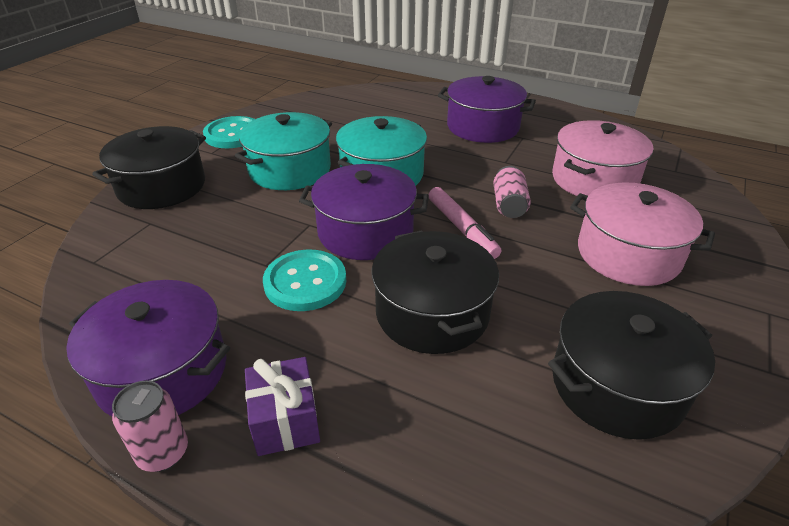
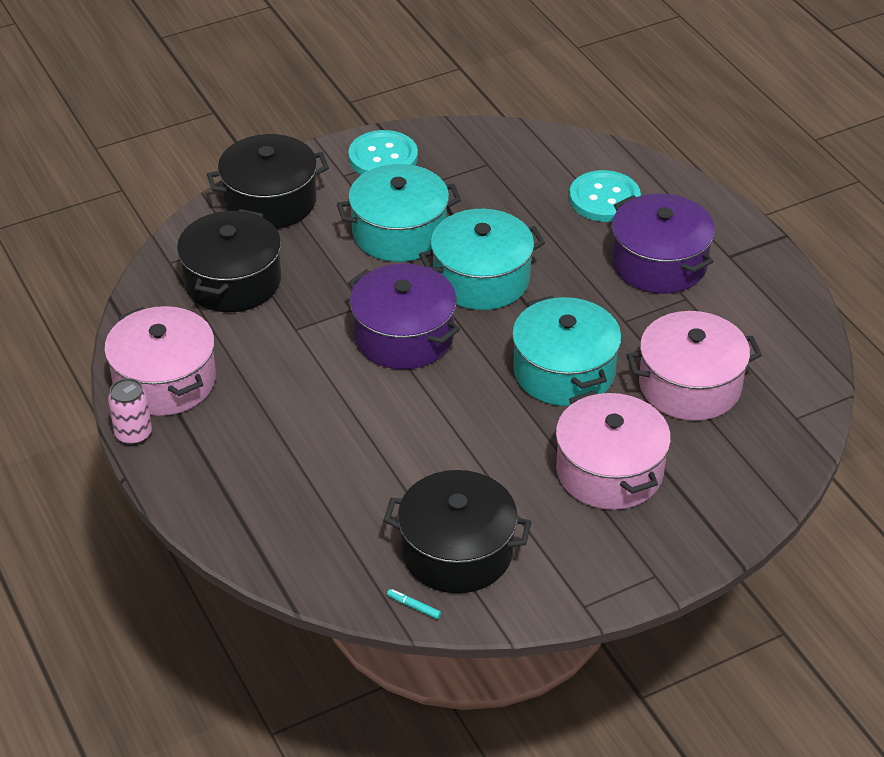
camera: 35 degrees right, 5 degrees up
(163, 371) = (165, 381): purple pot -> pink pot
(285, 421) = (216, 454): purple gift -> none
(305, 282) = (312, 360): turquoise button -> turquoise button (604, 199)
(432, 313) = (383, 434): black pot -> black pot (232, 281)
(462, 228) = (491, 374): pink marker -> none
(509, 205) = (564, 371): pink can -> turquoise pot
(657, 472) = (414, 606): none -> turquoise marker

